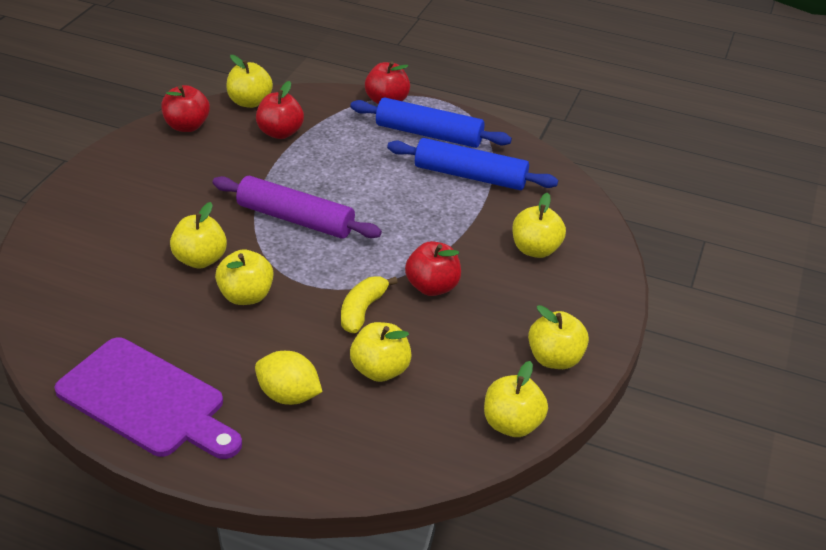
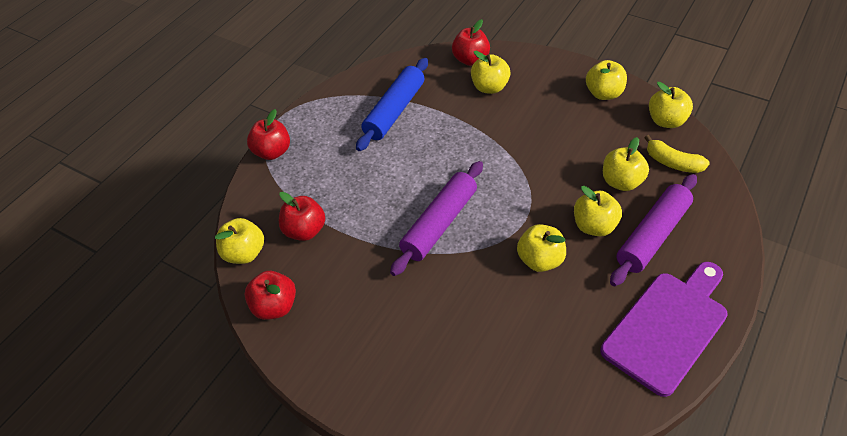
camera: 75 degrees left, 10 degrees up
(200, 259) = (491, 293): yellow apple -> yellow apple (594, 226)
(288, 395) = (652, 235): yellow lemon -> purple rolling pin
(362, 310) = (557, 187): yellow banana -> yellow banana (672, 163)
(429, 134) = (330, 129): blue rolling pin -> none
(432, 287) = (530, 146): red apple -> red apple (470, 60)

